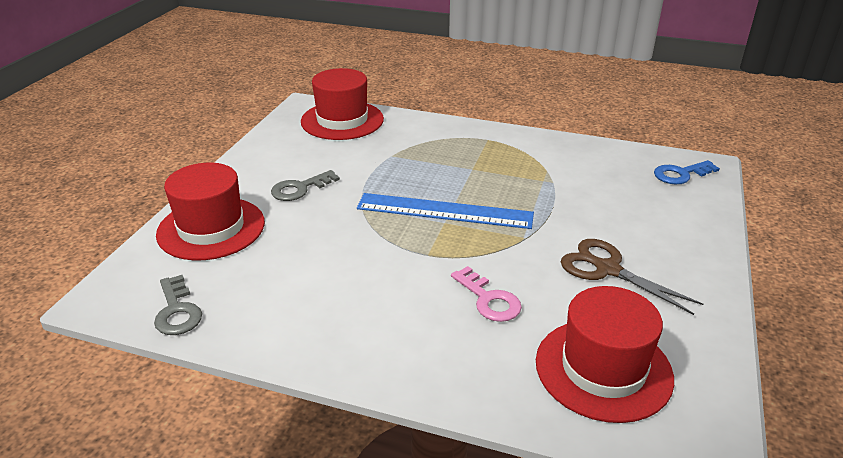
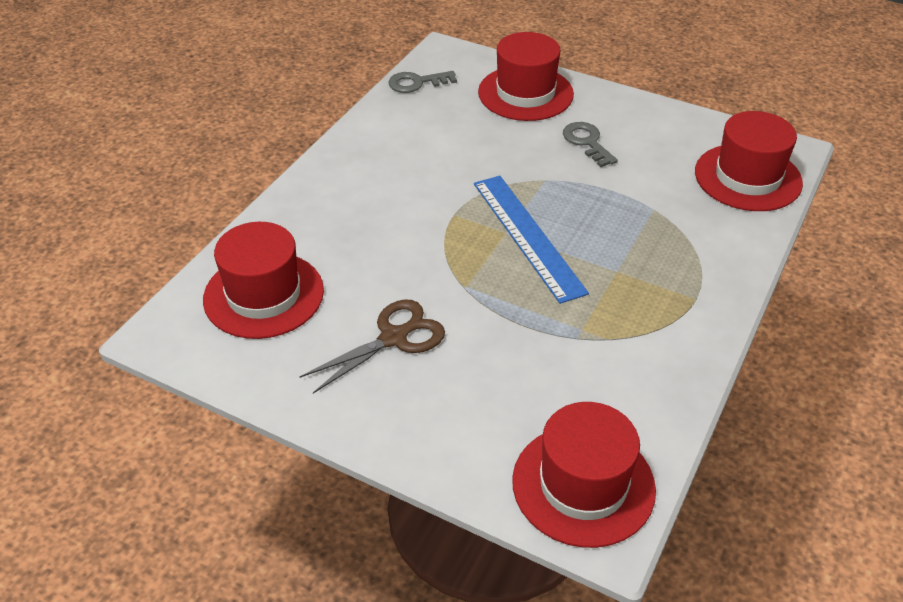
camera: 100 degrees right, 10 degrees up
(444, 211) = (528, 236): blue ruler -> blue ruler turned 45 degrees counterclockwise
(489, 299) = (375, 243): pink key -> none
(681, 174) = (583, 485): blue key -> red hat

